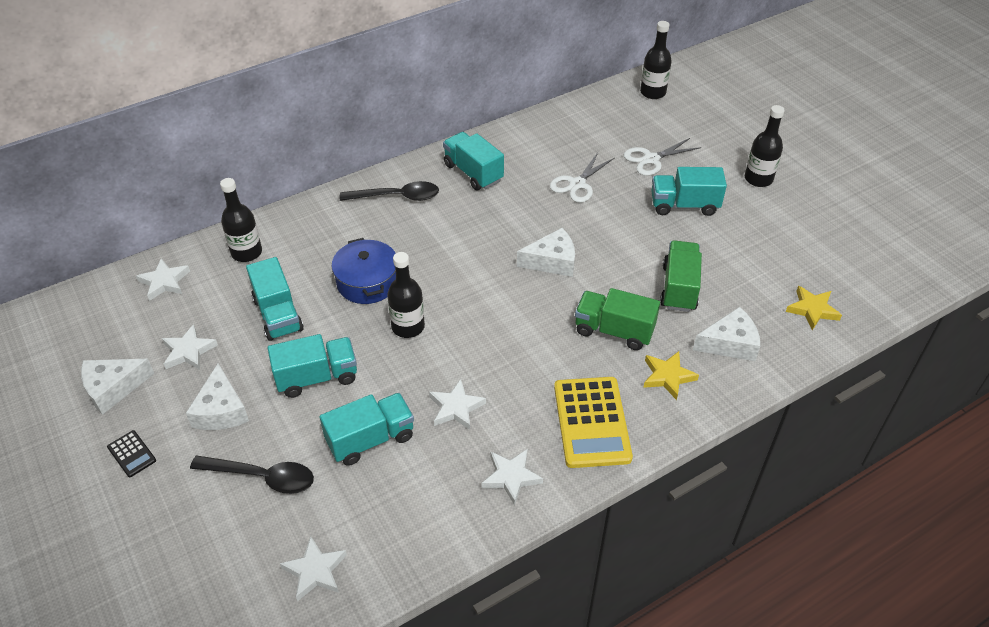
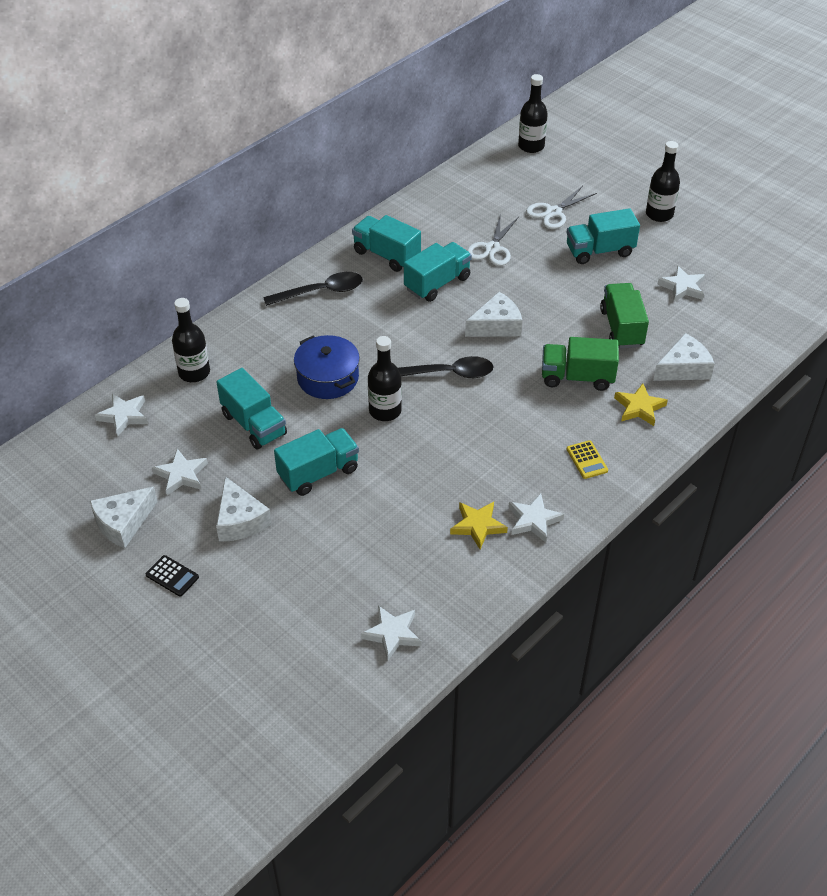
camera: 15 degrees left, 0 degrees up
(262, 477) = (307, 569): black spoon -> black spoon (447, 373)
(370, 439) = (393, 516): turquoise truck -> turquoise truck (437, 283)
(456, 408) = (460, 473): white star -> white star (682, 287)
(592, 422) = (587, 460): yellow calculator -> yellow calculator, size x0.45
(812, 309) = (745, 325): yellow star -> yellow star (478, 526)

